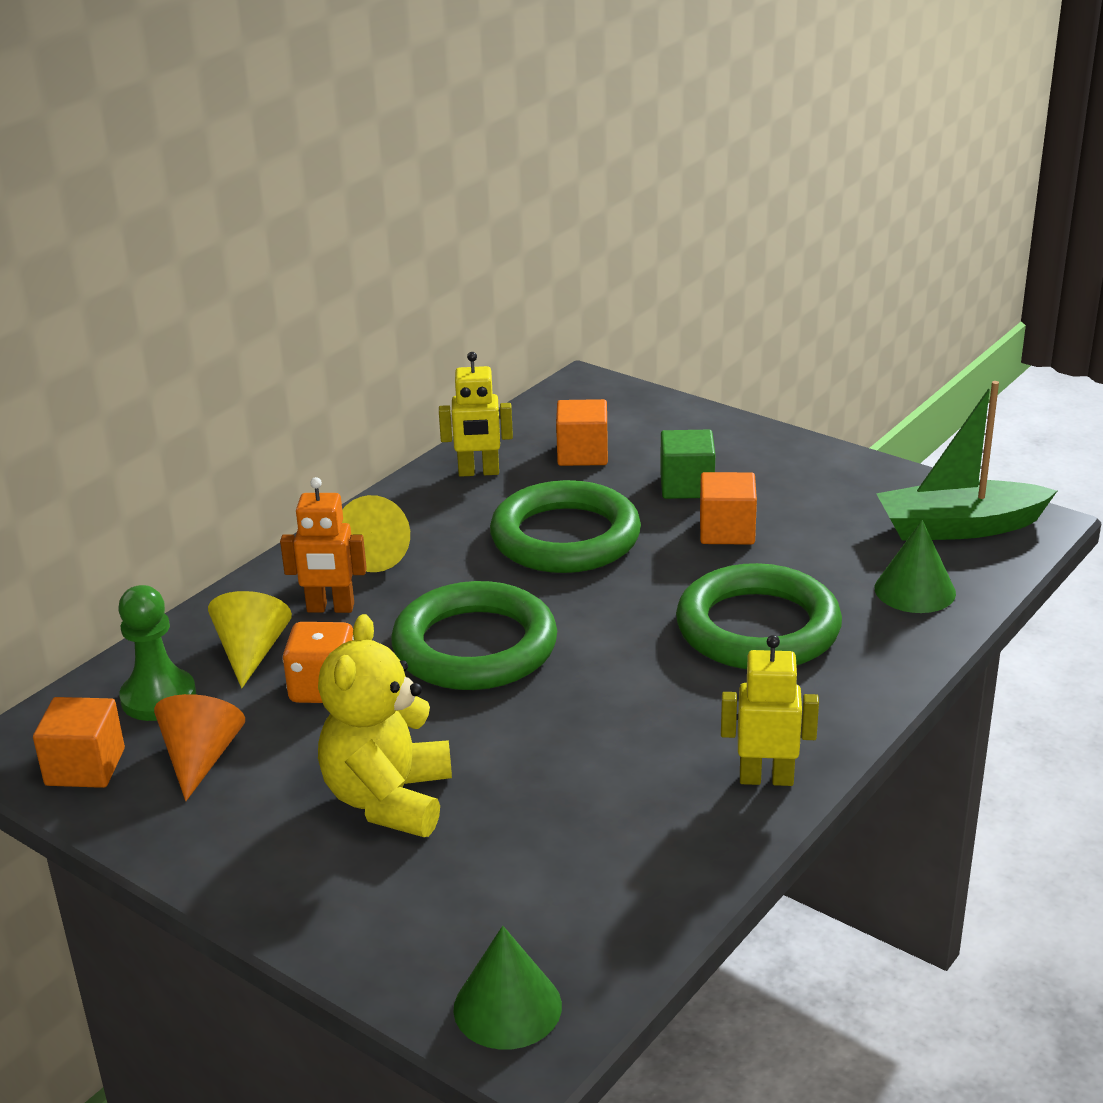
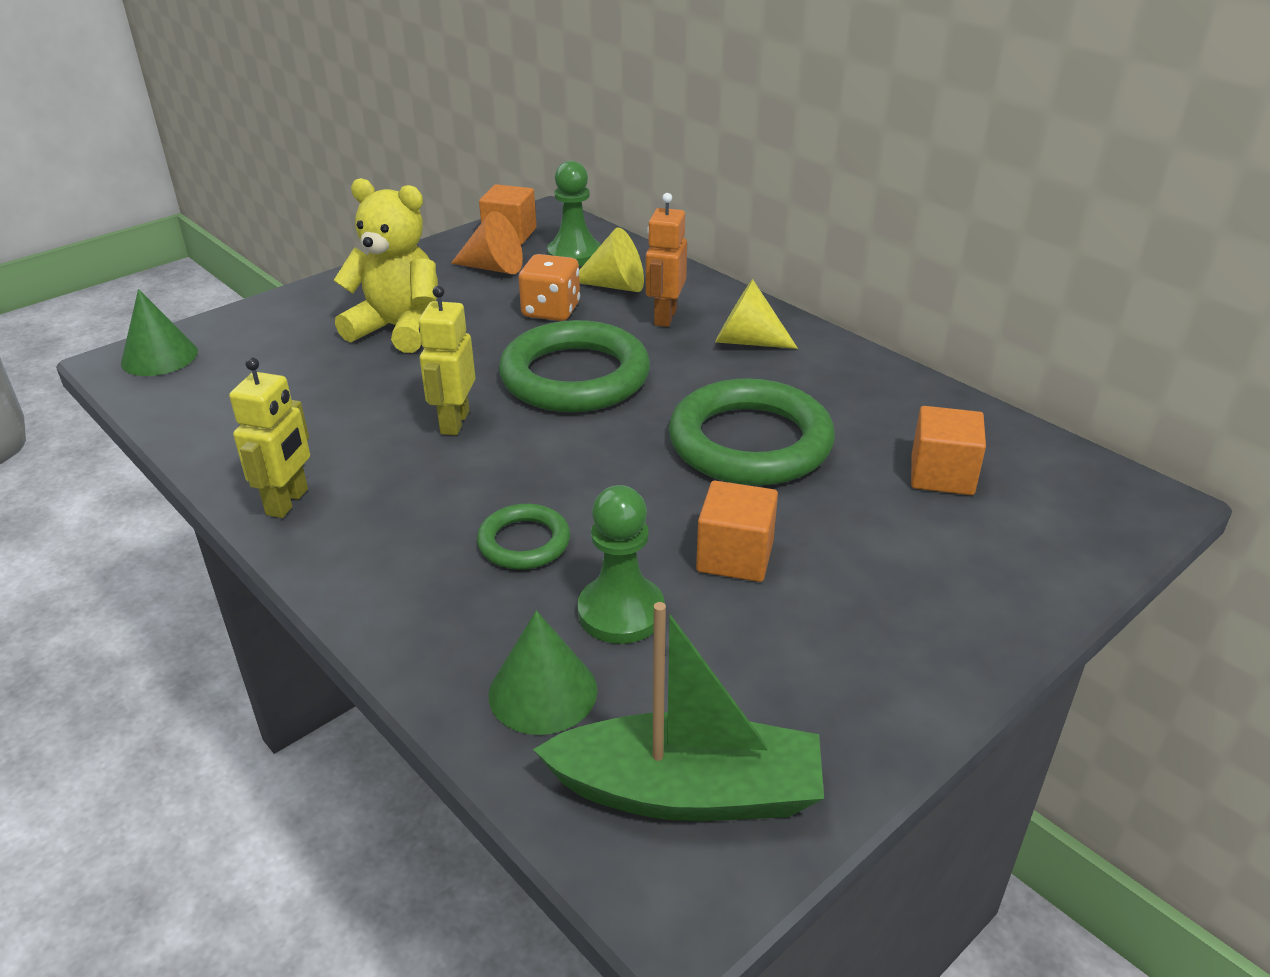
camera: 100 degrees right, 5 degrees up
(478, 472) = (901, 403): yellow robot -> yellow robot (454, 422)
(687, 486) = (852, 543): green cube -> none
(758, 628) = (524, 542): green ring -> green ring, size x0.50
(816, 571) = (621, 612): none -> green pawn
(959, 527) = (687, 791): green boat -> green boat turned 90 degrees clockwise

